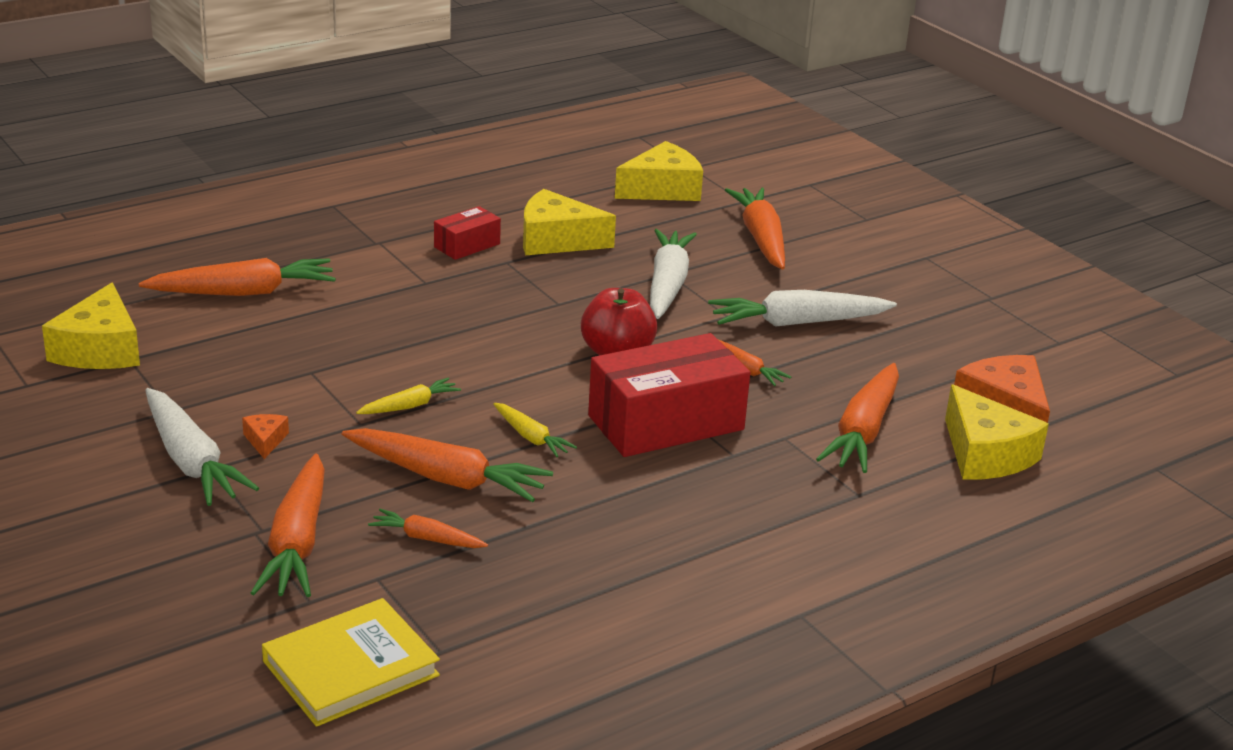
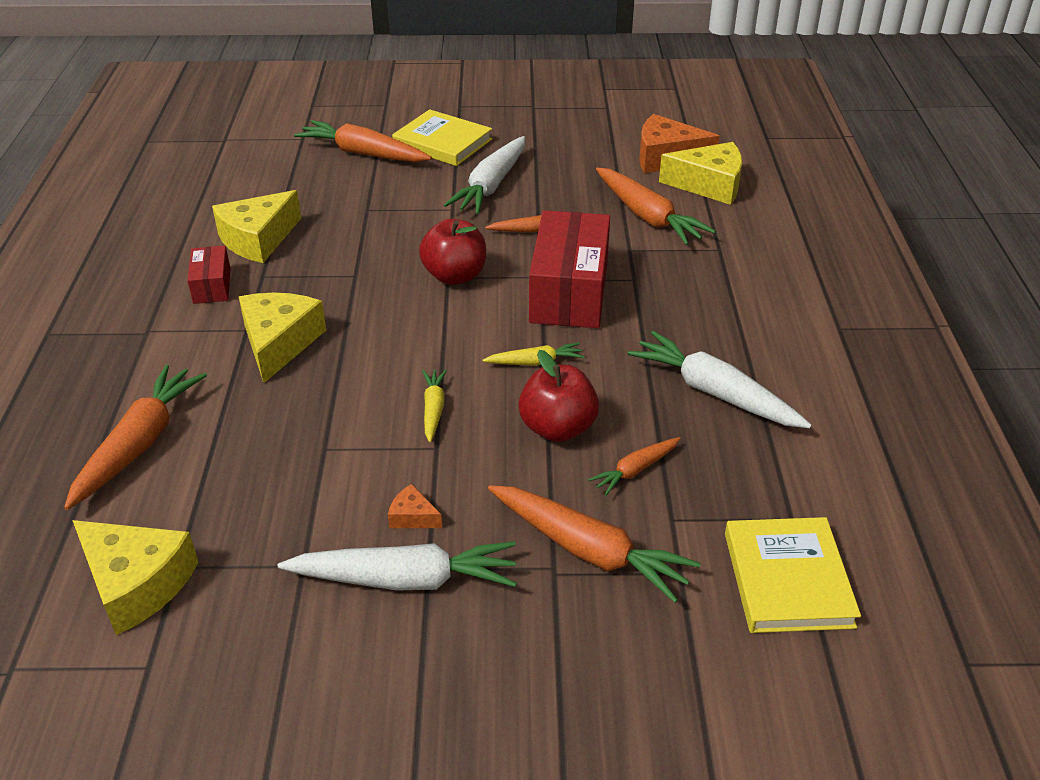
camera: 55 degrees left, 10 degrees up
(446, 478) = (557, 428): orange carrot -> red apple
(662, 189) = (241, 163): yellow cheese -> yellow cheese (279, 343)
(667, 285) = (383, 216): white carrot -> white carrot (715, 393)
(840, 271) = (442, 142): none -> yellow book

